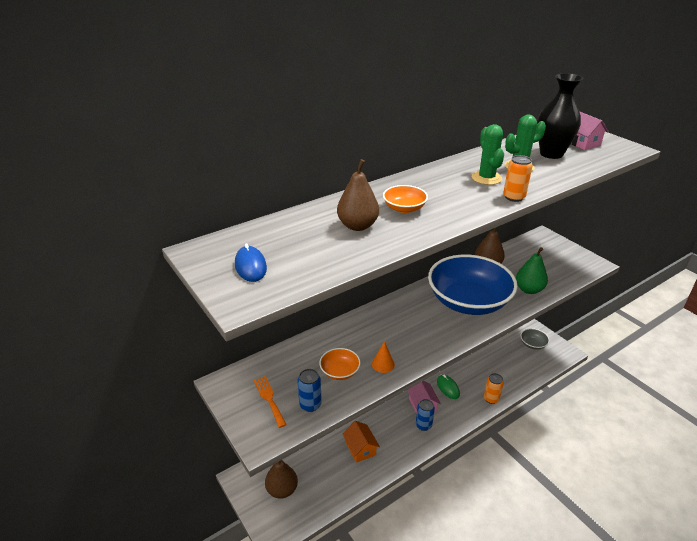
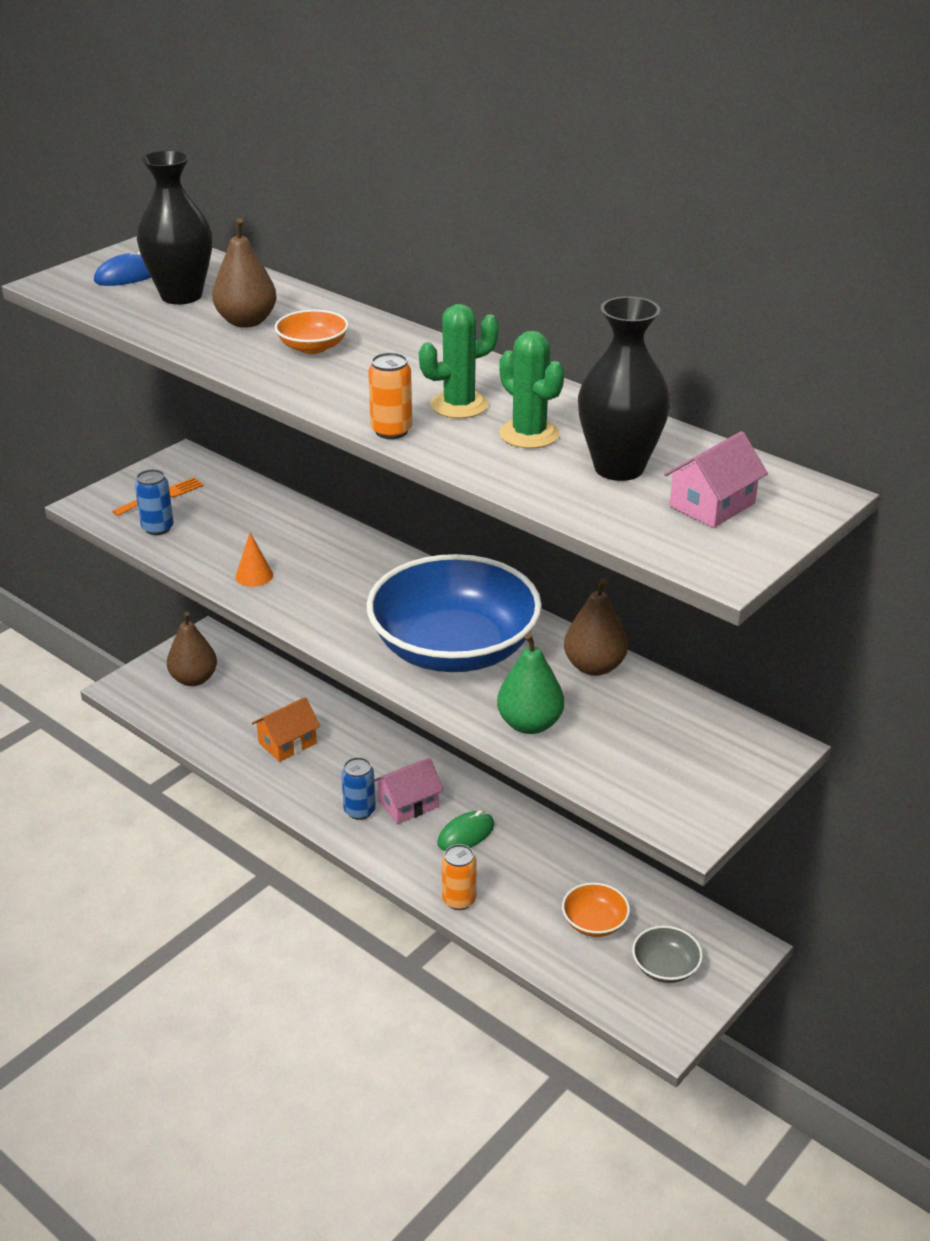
camera: 75 degrees right, 0 degrees up
(302, 246) = (181, 296): none -> black vase
(340, 371) = (228, 541): orange bowl -> orange bowl (594, 922)

